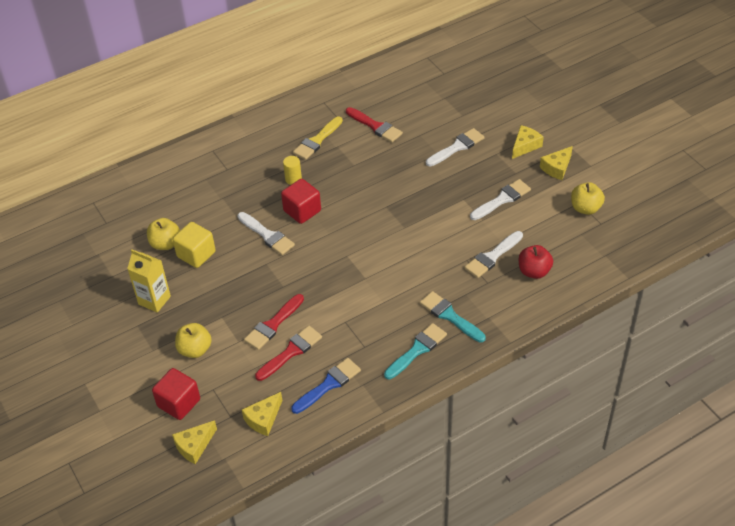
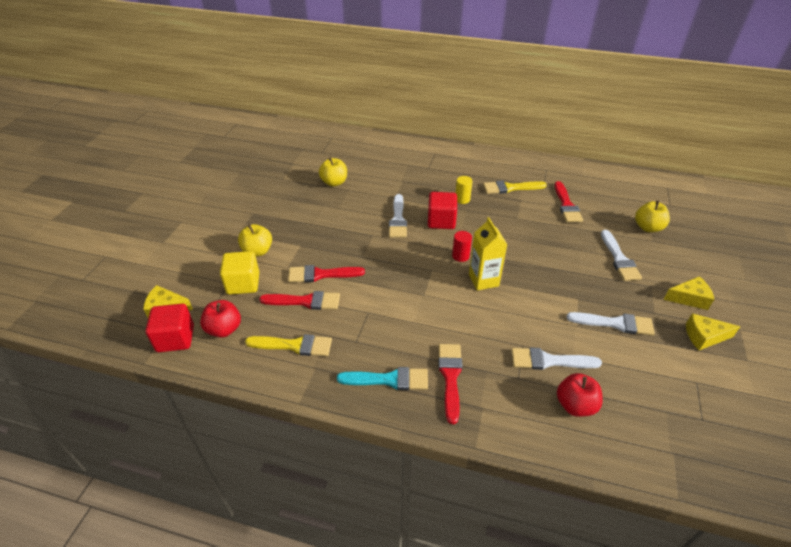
camera: 45 degrees right, 5 degrees down
(154, 300) = (282, 207): yellow carton -> yellow carton (483, 280)
(179, 403) = (201, 274): red cube -> red cube (175, 338)
(196, 254) = (341, 200): yellow cube -> yellow cube (243, 283)
(263, 419) = (224, 329): yellow cheese -> red apple
(328, 384) = (294, 345): blue brush -> yellow brush
(352, 228) = (460, 256): none -> red cylinder
(450, 316) = (450, 377): turquoise brush -> red brush
(457, 147) = (619, 259): white brush -> white brush turned 75 degrees clockwise
(585, 208) = (698, 392): yellow apple -> yellow apple (648, 227)

